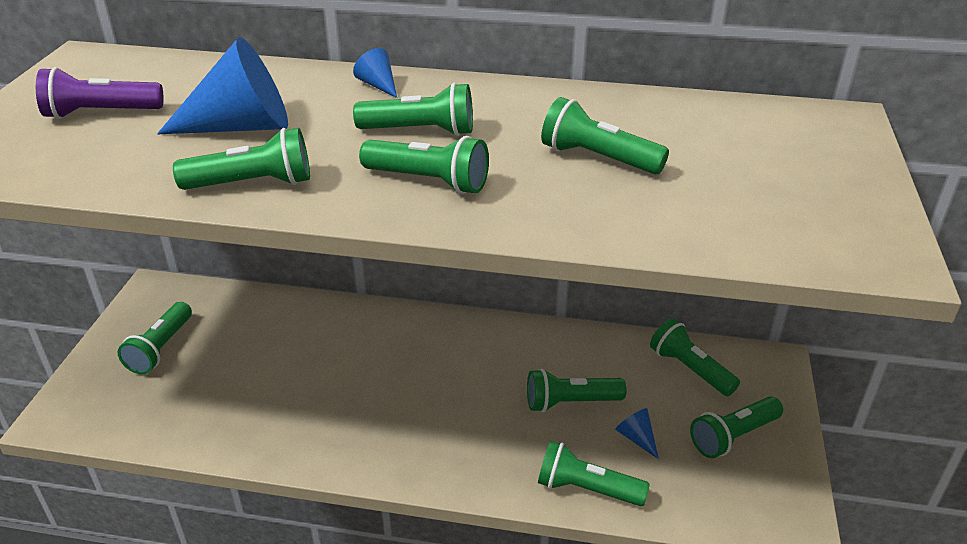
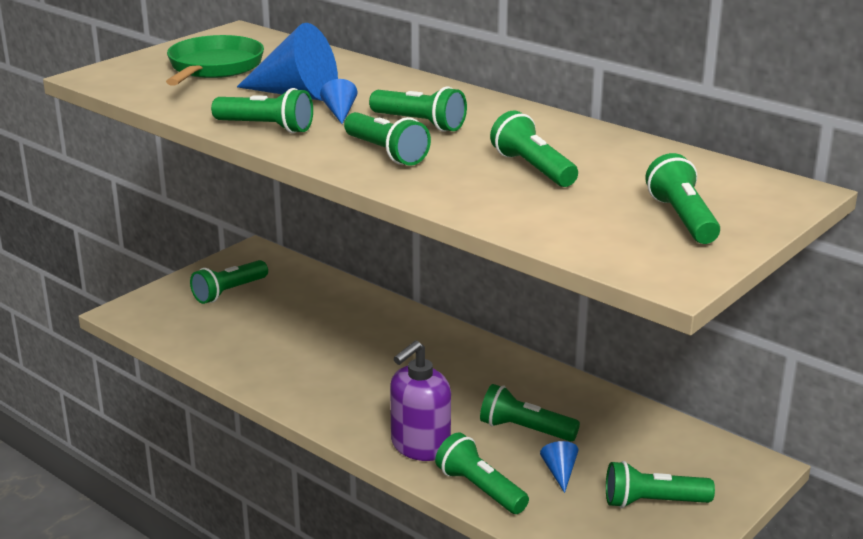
camera: 30 degrees right, 10 degrees down
(101, 113) = (214, 68): purple flashlight -> green pan
(378, 85) = (426, 90): blue cone -> blue cone (340, 113)
(495, 462) = (420, 446): none -> purple soap dispenser
(690, 369) = (664, 443): green flashlight -> green flashlight (682, 219)

